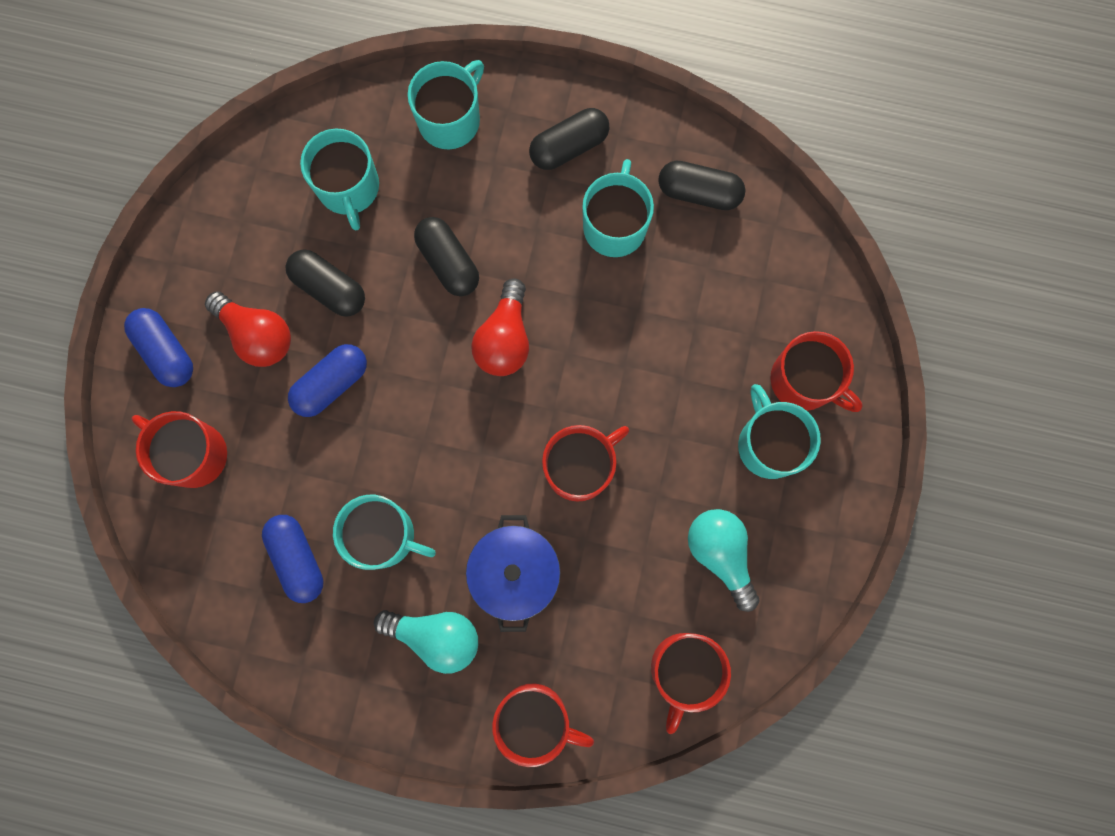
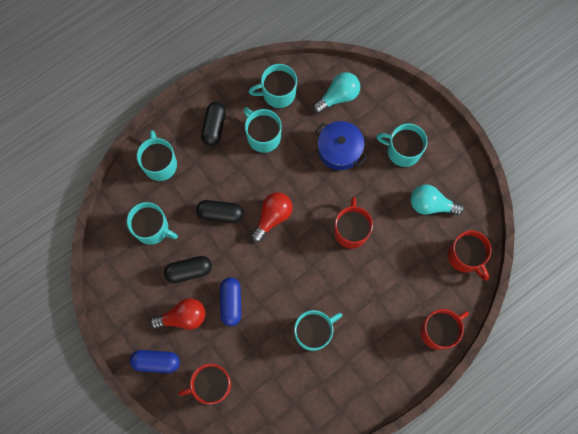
camera: 50 degrees left, 5 degrees down
(297, 558) = (294, 376): blue capsule -> none
(435, 636) = (373, 344): turquoise light bulb -> turquoise light bulb (338, 96)
(504, 338) = (272, 217): red light bulb -> red light bulb turned 105 degrees counterclockwise
(514, 573) = (373, 291): blue pot -> blue pot (339, 150)
(699, 192) = (278, 93): black capsule -> turquoise mug
(804, 381) = (388, 117): red mug -> none

